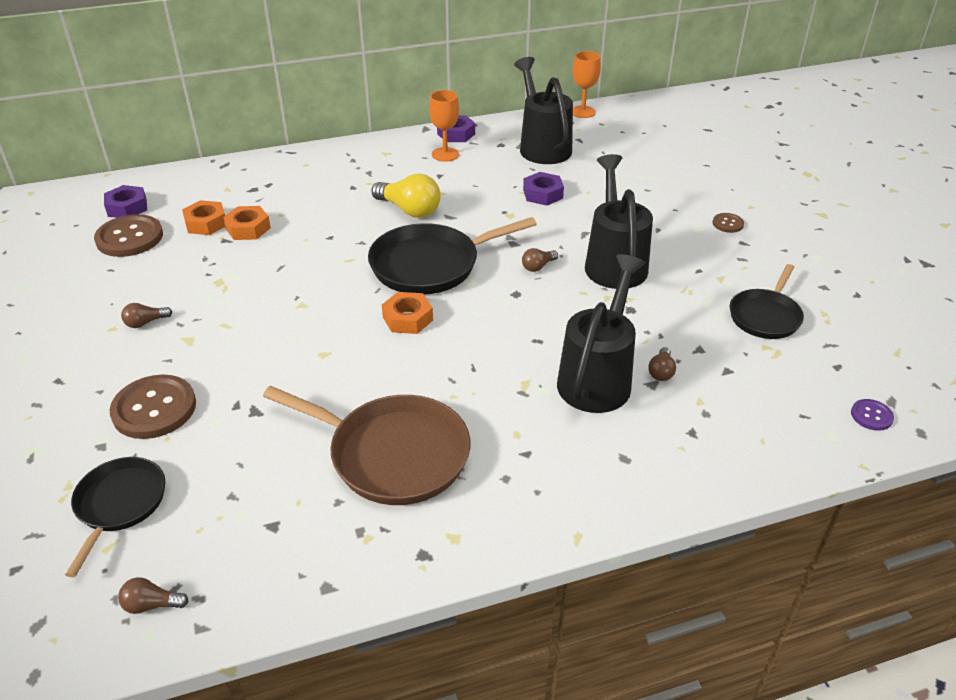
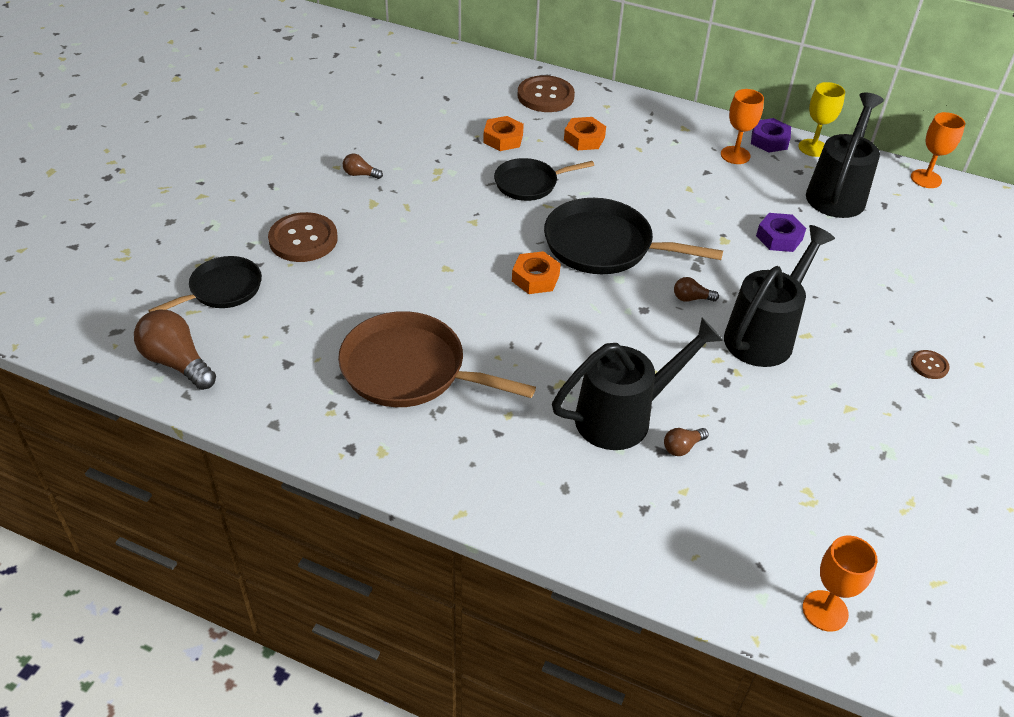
camera: 40 degrees right, 5 degrees up
(127, 207) = (439, 77): purple nut -> none
(129, 238) = (416, 103): brown button -> brown button (545, 96)
(152, 605) = (177, 362): brown light bulb -> brown light bulb, size x2.00
(206, 223) = (478, 118): orange nut -> orange nut (584, 139)
(393, 454) = (409, 370): brown pan -> brown pan turned 135 degrees clockwise
(409, 210) = (643, 189): yellow light bulb -> none
(490, 125) = (813, 148): none -> yellow goblet
(765, 316) = (845, 467): black pan -> black pan (529, 184)
(871, 416) = (825, 611): purple button -> orange goblet

